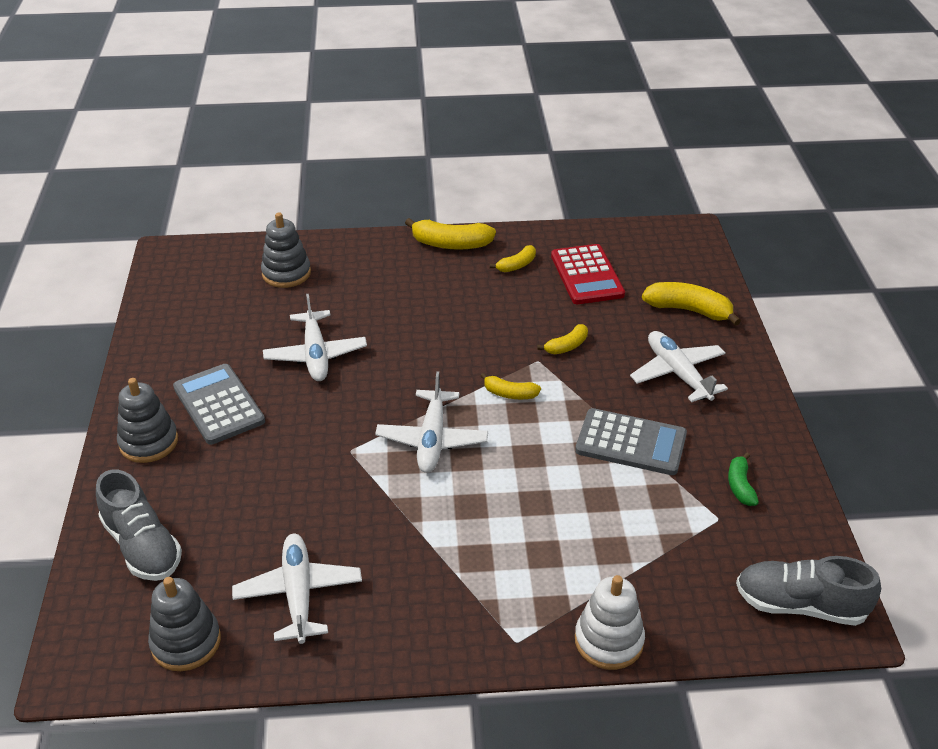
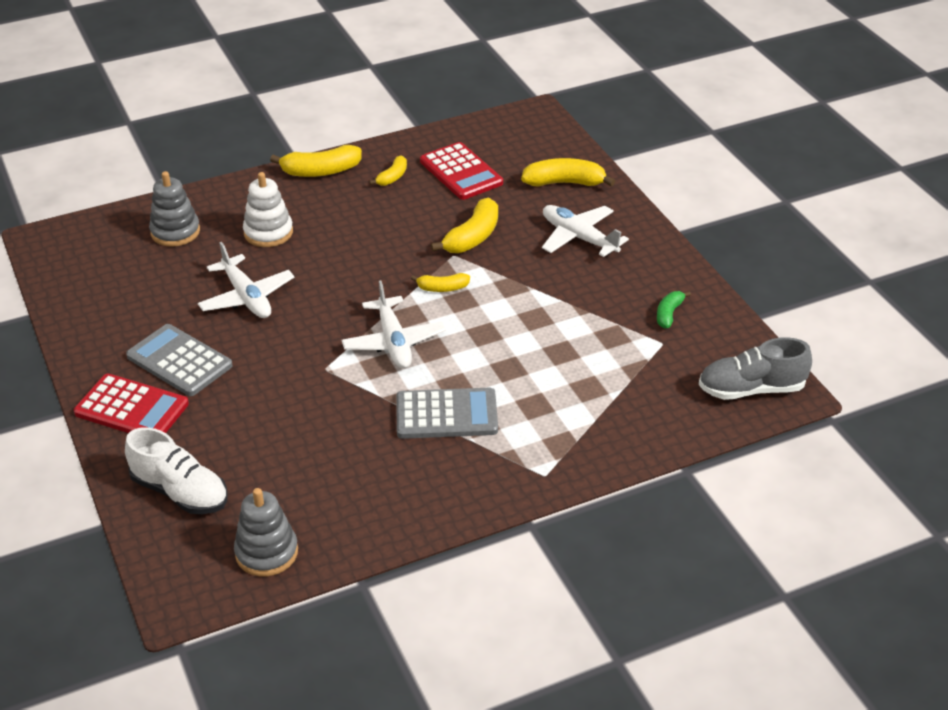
camera: 20 degrees left, 0 degrees up
(142, 546) = (180, 492): grey shoe -> white shoe
(149, 442) = (131, 408): grey stacking toy -> red calculator
(299, 593) = (344, 490): white plane -> none
(567, 346) = (473, 237): yellow banana -> yellow banana, size x1.71
(609, 641) = (617, 454): white stacking toy -> white stacking toy (268, 232)
(631, 443) = (565, 303): grey calculator -> grey calculator (446, 415)
(740, 486) = (669, 314): green banana -> green banana turned 45 degrees clockwise

